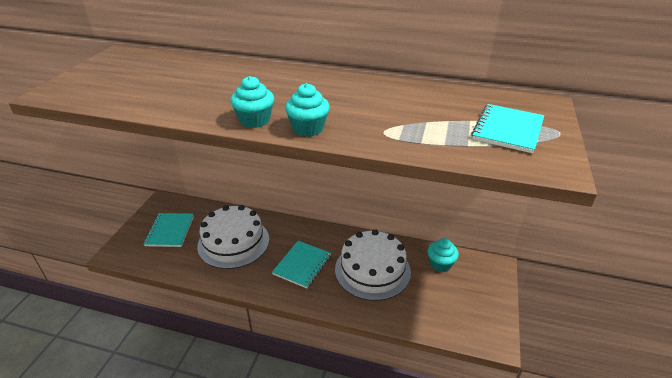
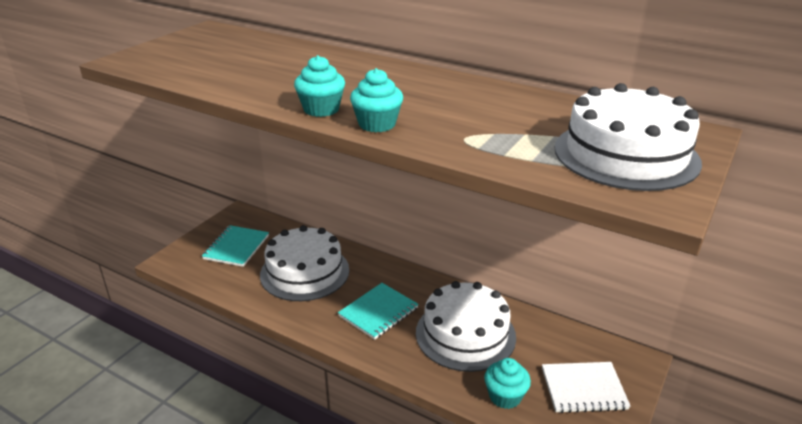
camera: 15 degrees right, 5 degrees down
(440, 264) = (560, 343): turquoise cupcake -> turquoise cupcake (505, 396)
(468, 296) = (583, 389): none -> white notebook
(507, 130) = (626, 154): turquoise notebook -> white cake

